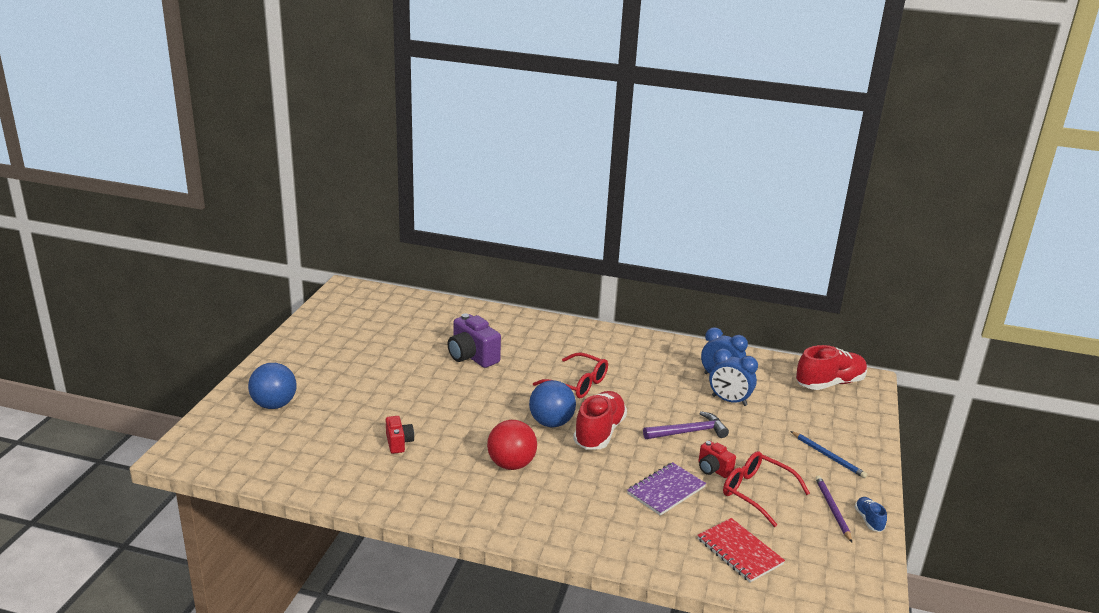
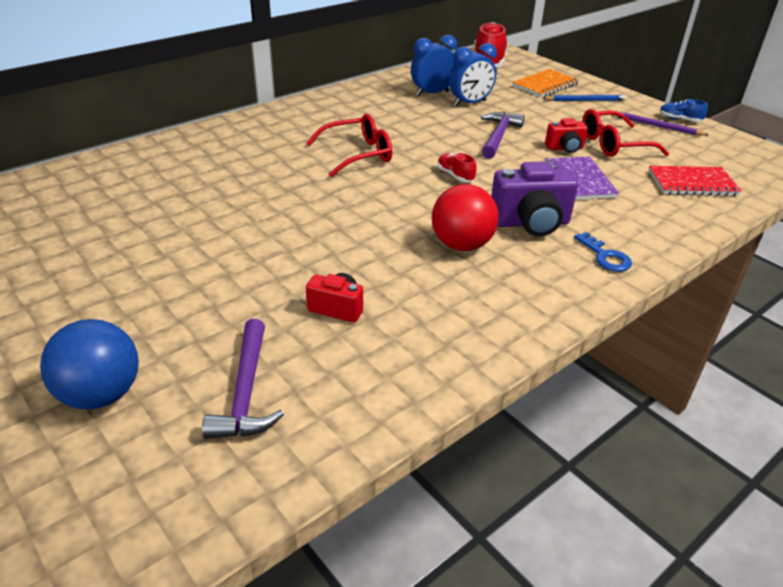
camera: 55 degrees left, 10 degrees up
(308, 442) = (246, 392): none -> purple hammer
(472, 357) = (222, 190): purple camera -> purple camera (530, 223)
(551, 423) = (410, 193): blue ball -> none
(565, 530) = (605, 256): none -> blue key
(599, 432) = (455, 176): red shoe -> red shoe, size x0.47
(827, 426) = (545, 85): none -> orange notebook

